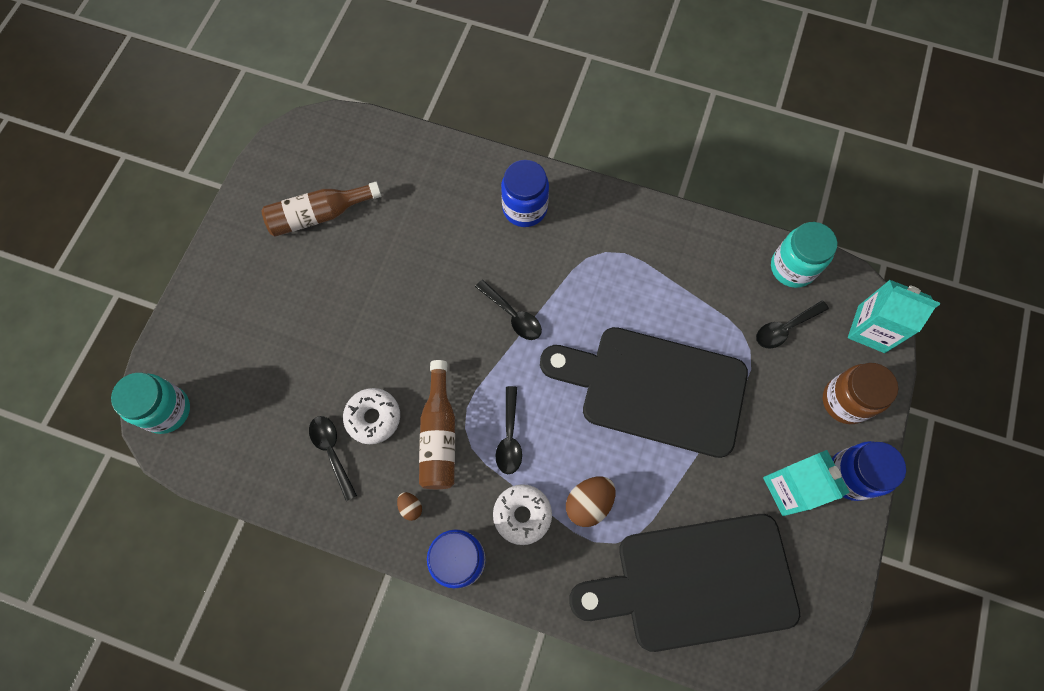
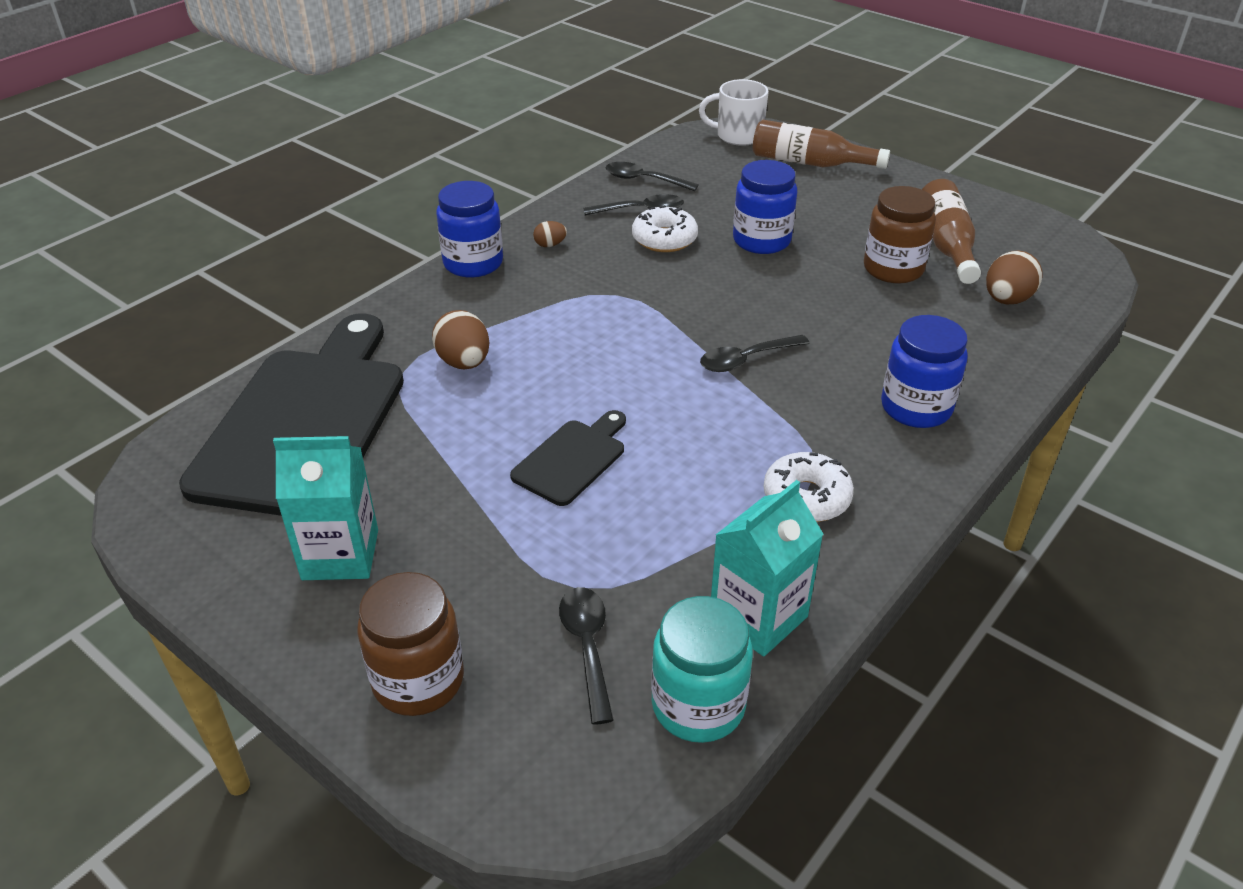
camera: 110 degrees right, 30 degrees down
(167, 410) = (738, 136): turquoise jar -> white mug
(366, 245) = (893, 269): none -> brown jar
(384, 171) = (1007, 300): none -> brown egg
(439, 435) = (618, 276): brown bottle -> brown bottle (809, 163)
(509, 437) = (584, 322): black spoon -> black spoon (644, 180)
(522, 515) = (487, 312): white donut -> white donut (806, 497)
(654, 389) = (572, 459): black cutting board -> black cutting board, size x0.46
(851, 475) = (304, 635): blue jar -> blue jar (761, 240)
(871, 329) = (520, 783): turquoise carton -> turquoise carton (758, 617)

